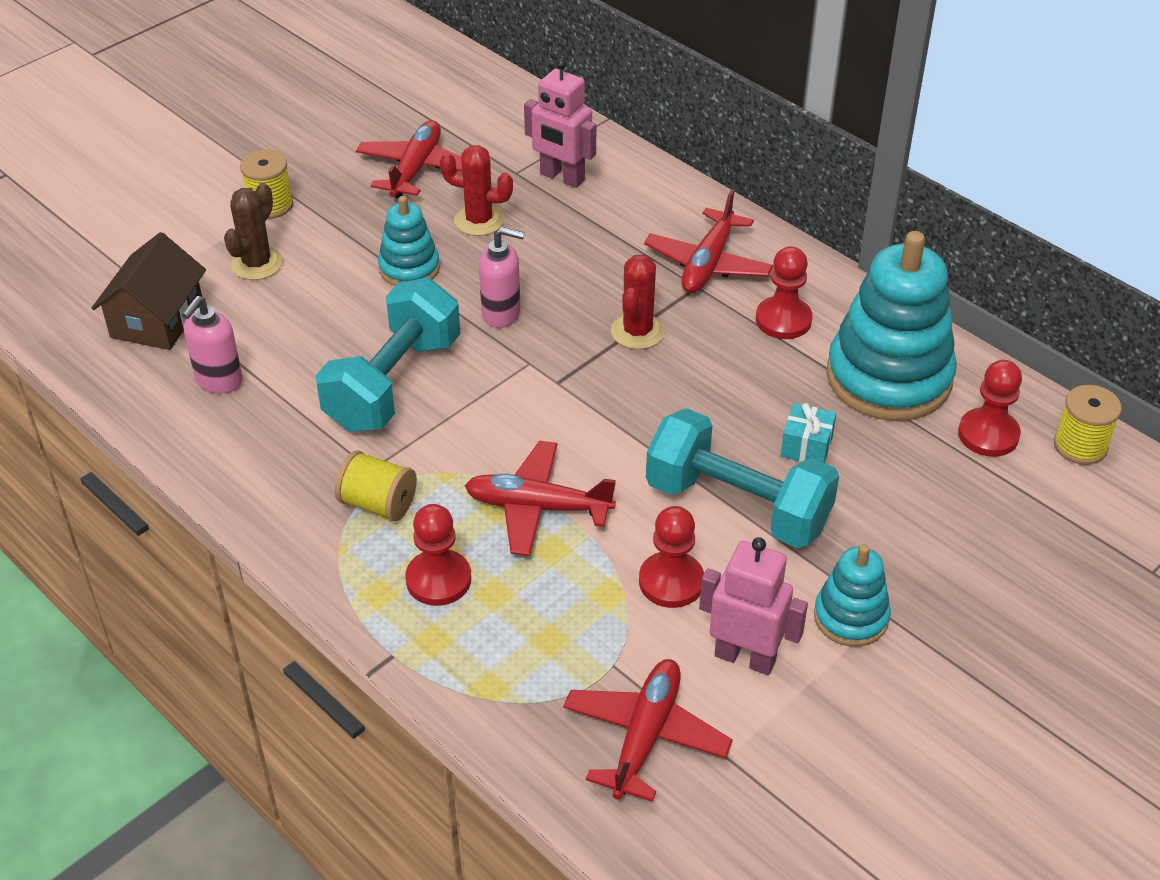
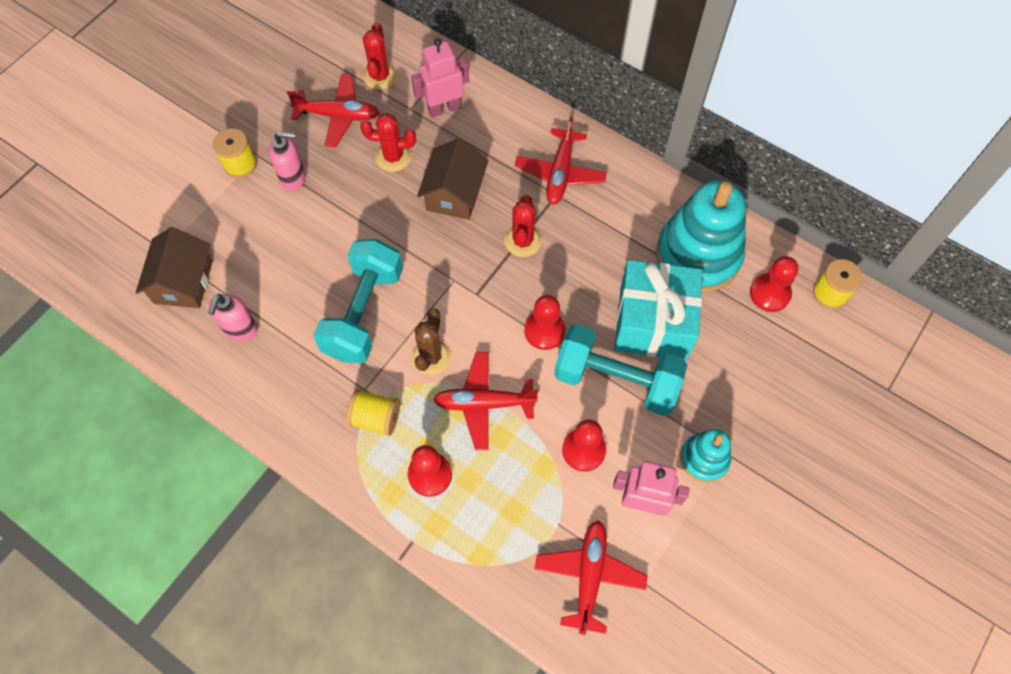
camera: 10 degrees left, 20 degrees up
(257, 264) = (243, 220): brown cactus -> brown cactus (431, 357)
(409, 268) = (353, 208): turquoise stacking toy -> none
(416, 169) = (338, 116): red plane -> red plane turned 90 degrees clockwise
(483, 135) = (380, 76): none -> red cactus
(501, 314) = (426, 239): pink soap dispenser -> pink soap dispenser (293, 178)
(553, 269) = (454, 193): none -> brown house
(562, 177) = (444, 108): pink robot -> pink robot turned 135 degrees clockwise
(783, 320) = (620, 215): red pawn -> red pawn (544, 331)
(806, 446) = (653, 323): turquoise gift -> turquoise gift, size x2.45

